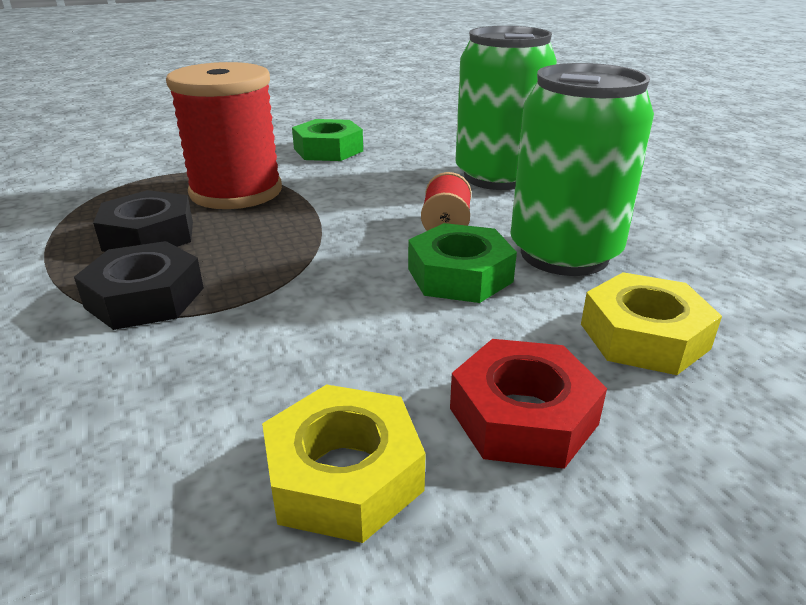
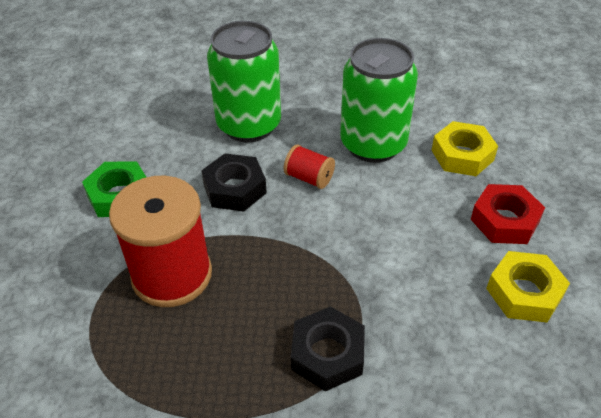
camera: 65 degrees left, 15 degrees up
(149, 235) = (225, 343): black nut -> black nut (235, 189)
(460, 275) = (375, 195): green nut -> none

